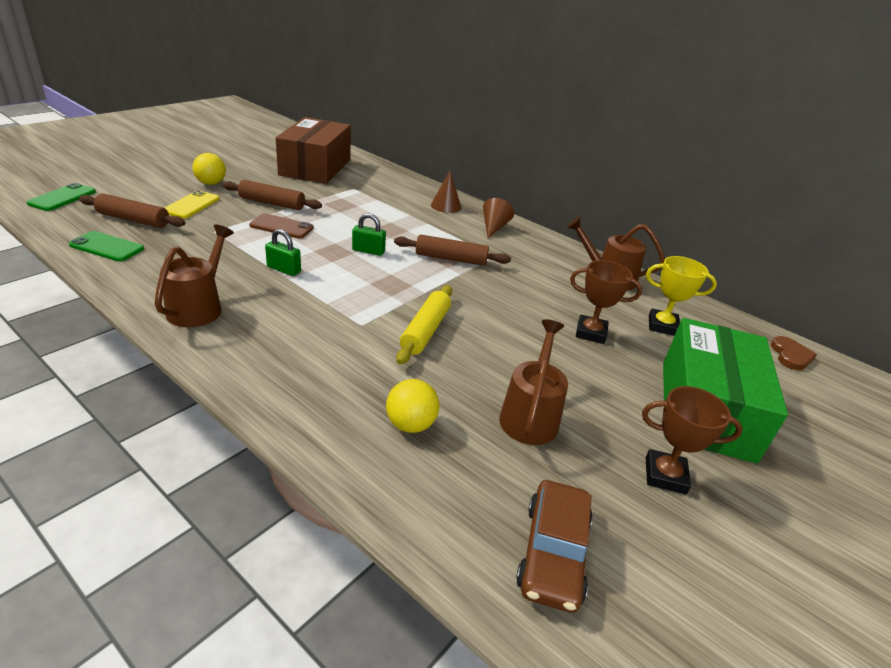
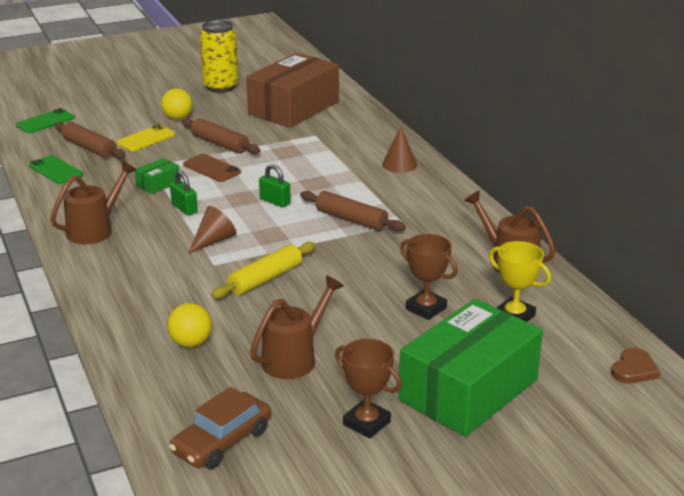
camera: 30 degrees right, 5 degrees down
(233, 154) = (221, 87): none -> yellow can
(237, 248) = (158, 184): none -> green box
(494, 227) = (432, 193): brown cone -> brown cone (213, 241)

